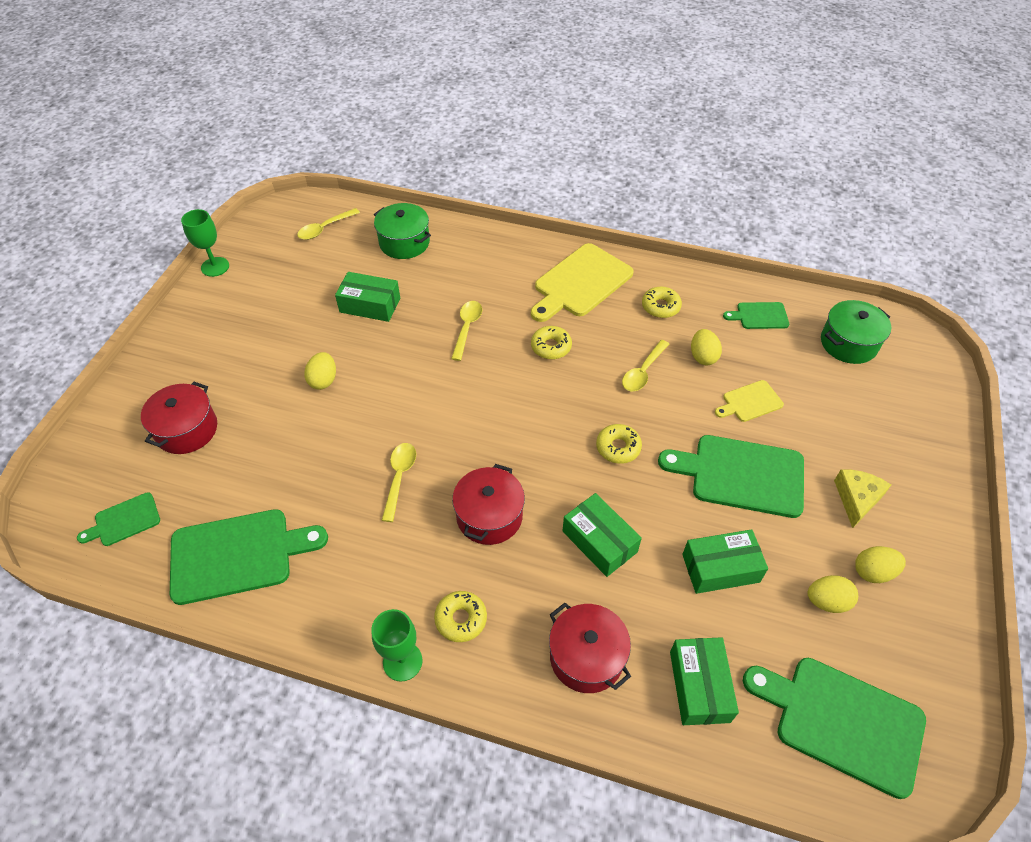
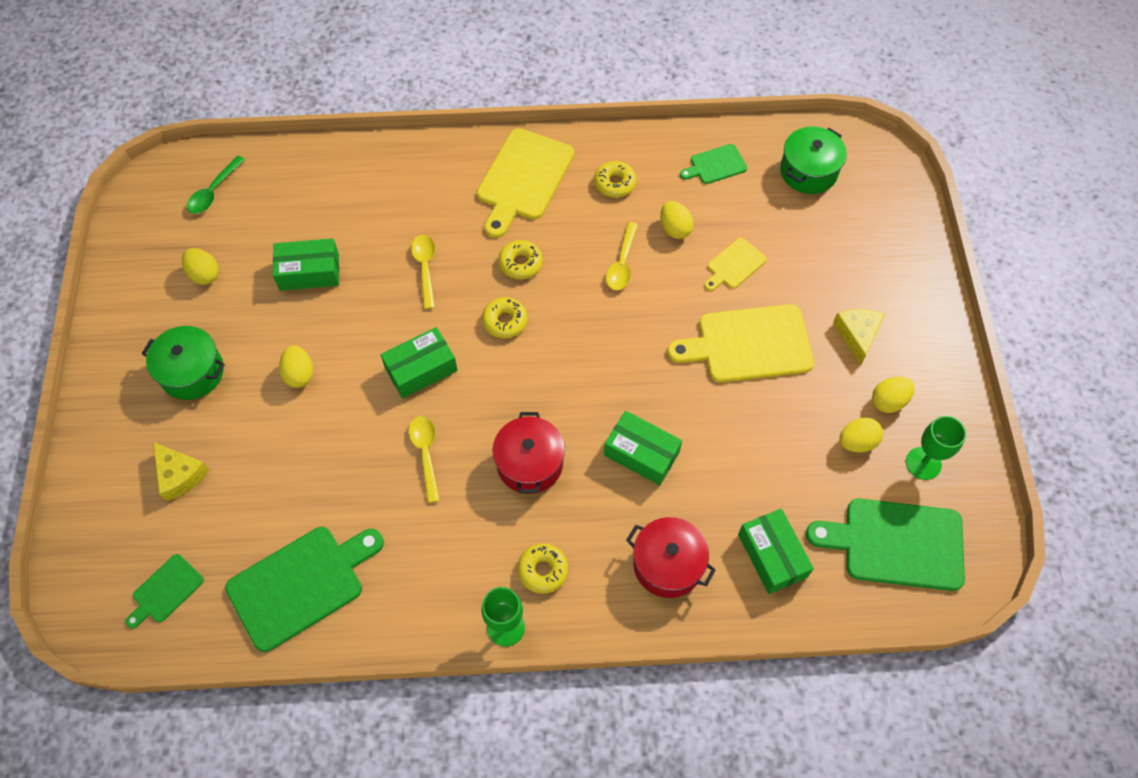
camera: 20 degrees left, 10 degrees up
(187, 430) = (179, 475): red pot -> yellow cheese
(215, 267) = (109, 276): green goblet -> green goblet (923, 463)
(287, 284) = (204, 274): none -> yellow egg
(324, 229) = (213, 192): yellow spoon -> green spoon
(404, 243) = (313, 184): green pot -> green pot (192, 372)
(618, 447) = (626, 353): yellow donut -> yellow donut (505, 321)
(720, 568) = (757, 442): green box -> green box (421, 369)
(741, 475) = (748, 344): green cutting board -> yellow cutting board

